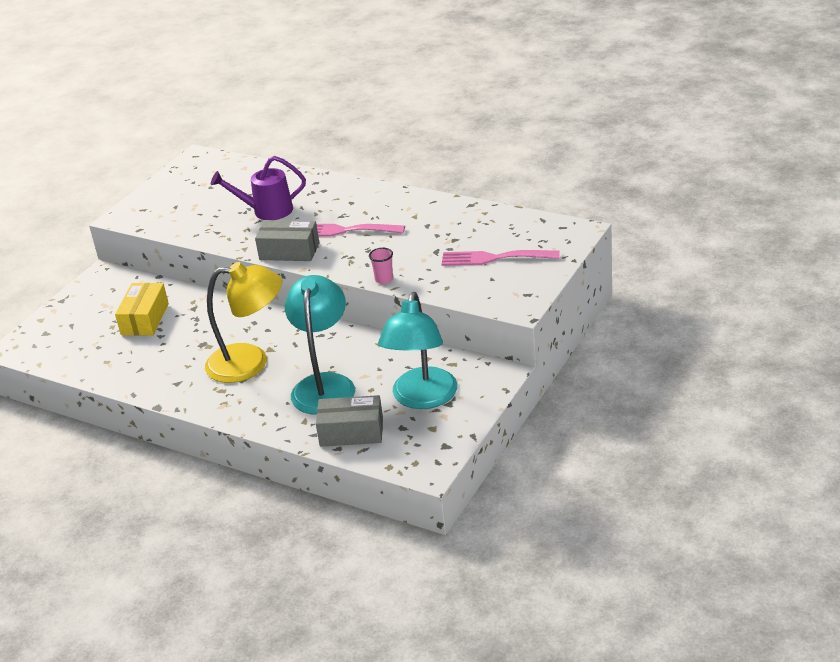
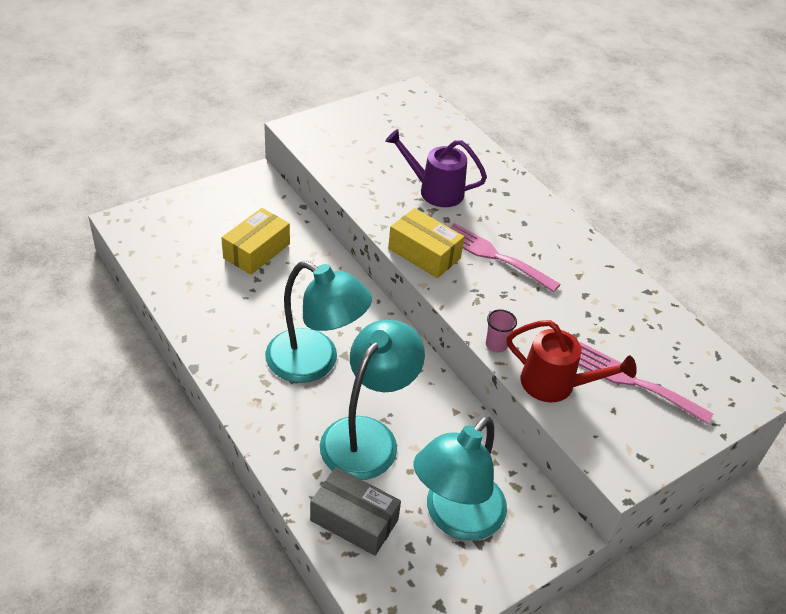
camera: 20 degrees right, 10 degrees up
(250, 363) = (315, 362): yellow lamp -> turquoise lamp
(289, 251) = (424, 253): grey box -> yellow box
(442, 282) = (556, 385): none -> red watering can

